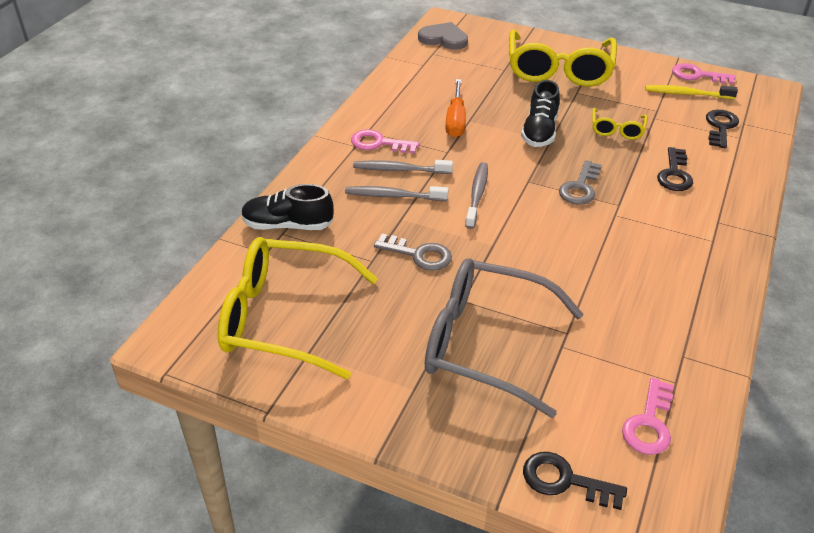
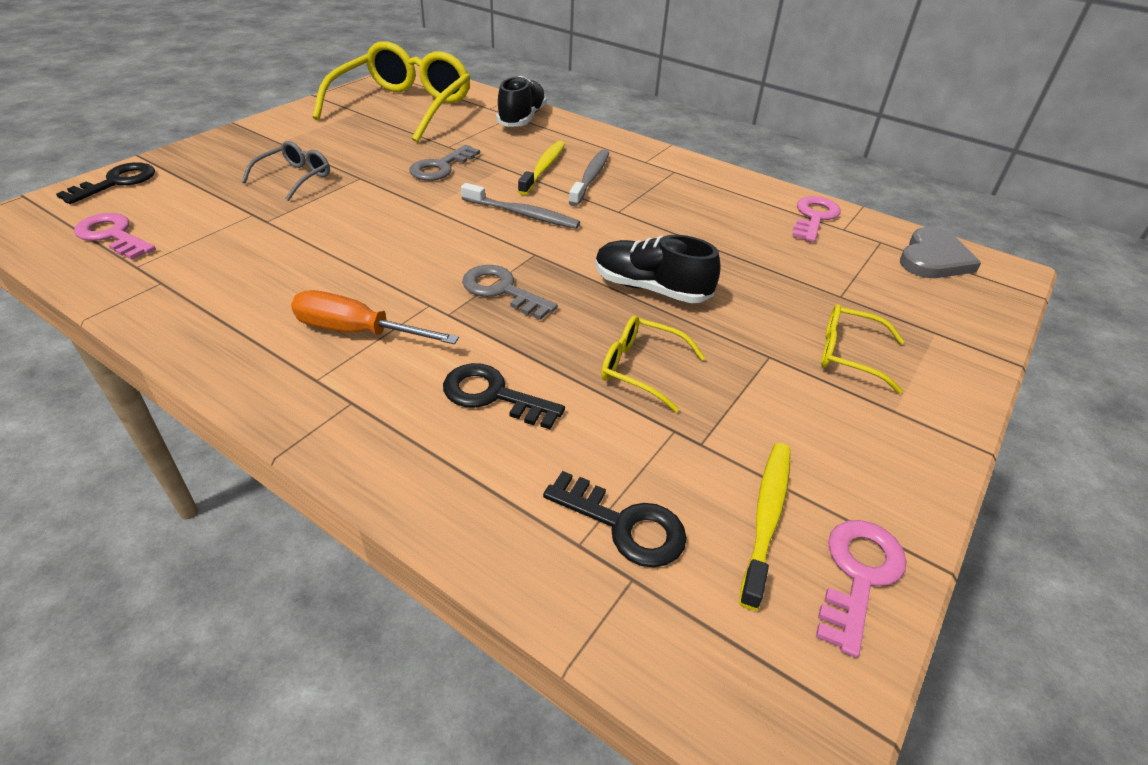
camera: 100 degrees right, 0 degrees up
(379, 143) = (647, 174): pink key -> pink key (814, 217)
(393, 196) = (543, 168): grey toothbrush -> yellow toothbrush
(455, 121) = (689, 228): orange screwdriver -> orange screwdriver (357, 331)
(485, 344) = (295, 178): grey glasses -> grey glasses, size x0.46
(559, 70) = (849, 354): yellow glasses -> yellow glasses, size x0.46

